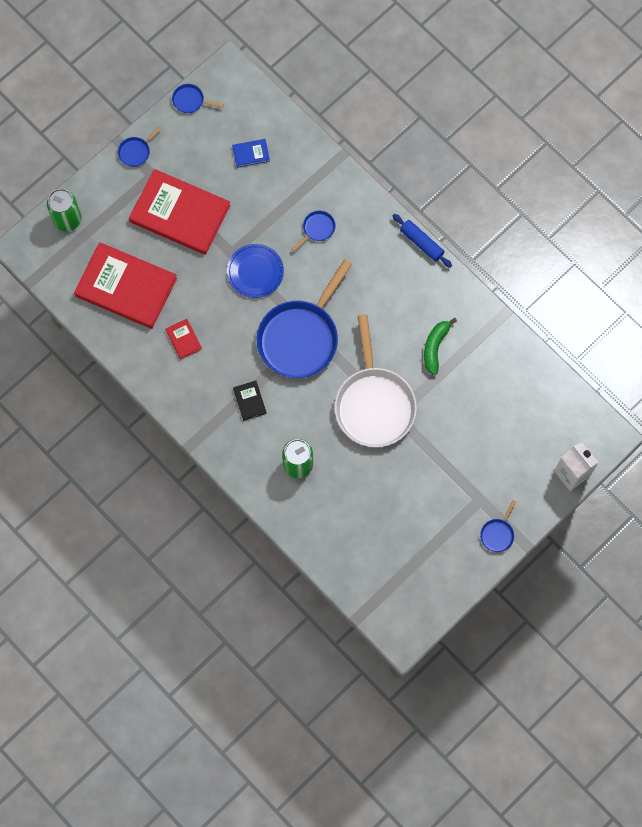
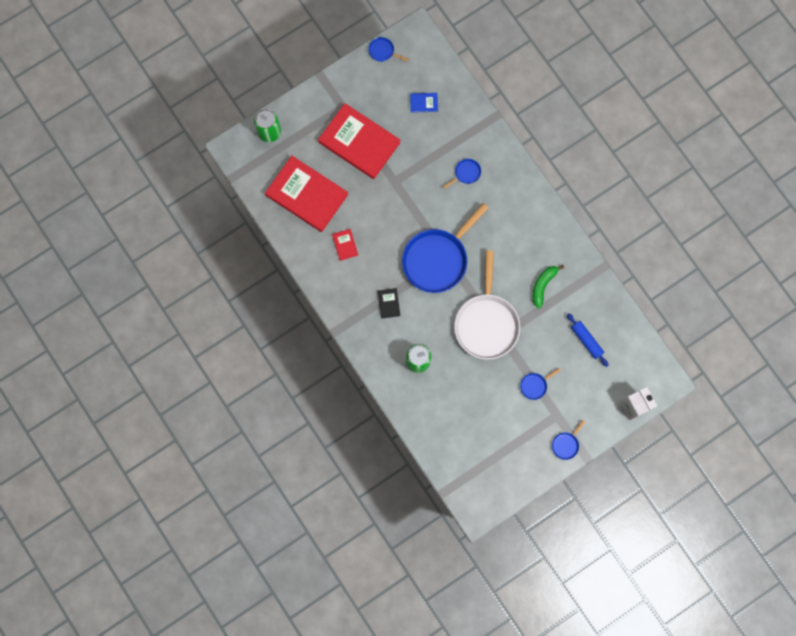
camera: 10 degrees right, 5 degrees up
(136, 152) = (333, 86): blue pan -> blue pan (535, 385)
(255, 272) = (411, 200): blue plate -> none
(421, 243) = (547, 199): blue rolling pin -> blue rolling pin (586, 340)

